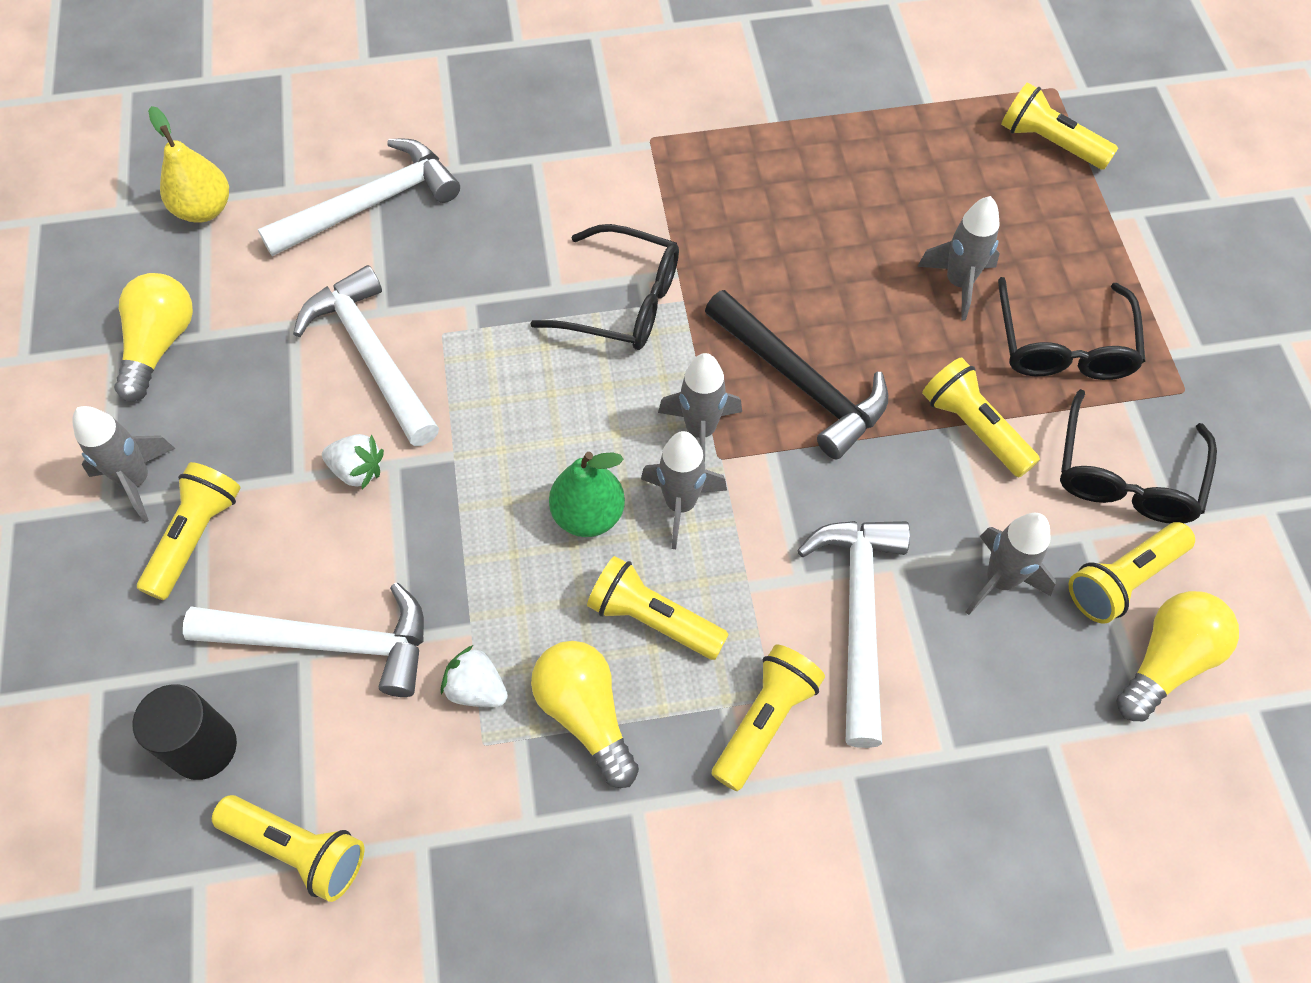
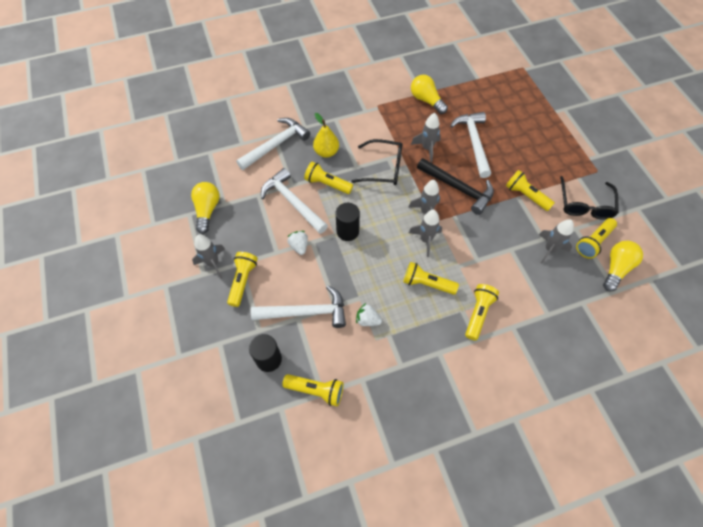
camera: 10 degrees left, 0 degrees up
(204, 209) = (210, 156): yellow pear -> yellow pear (326, 152)
(357, 470) = (299, 246): white strawberry -> white strawberry turned 120 degrees counterclockwise
(488, 451) = (347, 231): none -> black cylinder
(586, 714) = (411, 322): yellow light bulb -> yellow light bulb (426, 100)
(588, 515) = (392, 249): green pear -> none
(858, 616) = (502, 270): white hammer -> white hammer (473, 142)
(958, 283) = (506, 144): grey rocket -> grey rocket (427, 148)
(1050, 142) = (526, 87): yellow flashlight -> yellow flashlight (327, 184)
(1063, 345) = (550, 161): black glasses -> none

